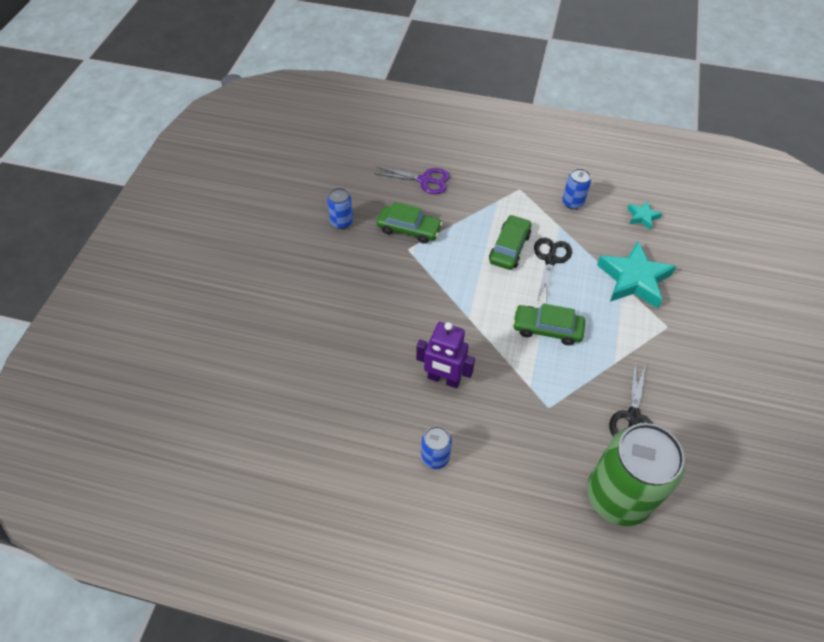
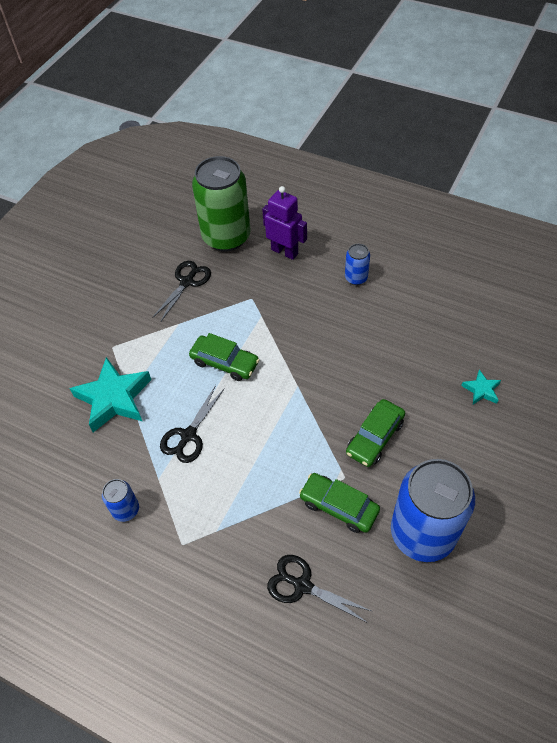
camera: 165 degrees left, 0 degrees up
(342, 222) = (422, 533): blue can -> blue can, size x2.25
(425, 180) = (302, 585): purple scissors -> black scissors
(443, 379) = (336, 333): purple robot -> purple robot (285, 251)
(509, 248) = (227, 458): green car -> green car (375, 437)
(642, 217) = (56, 473): turquoise star -> turquoise star (481, 390)

